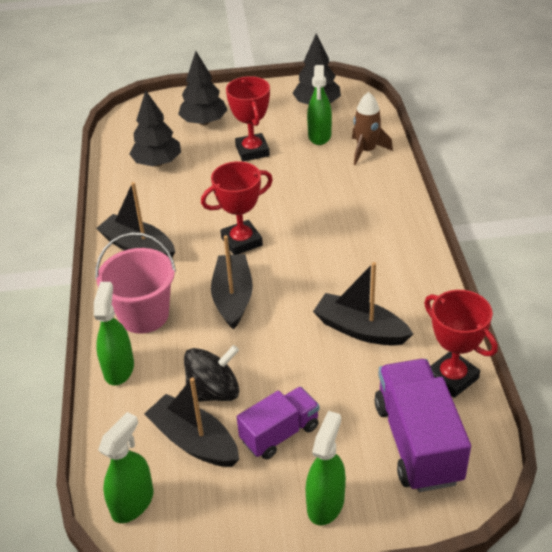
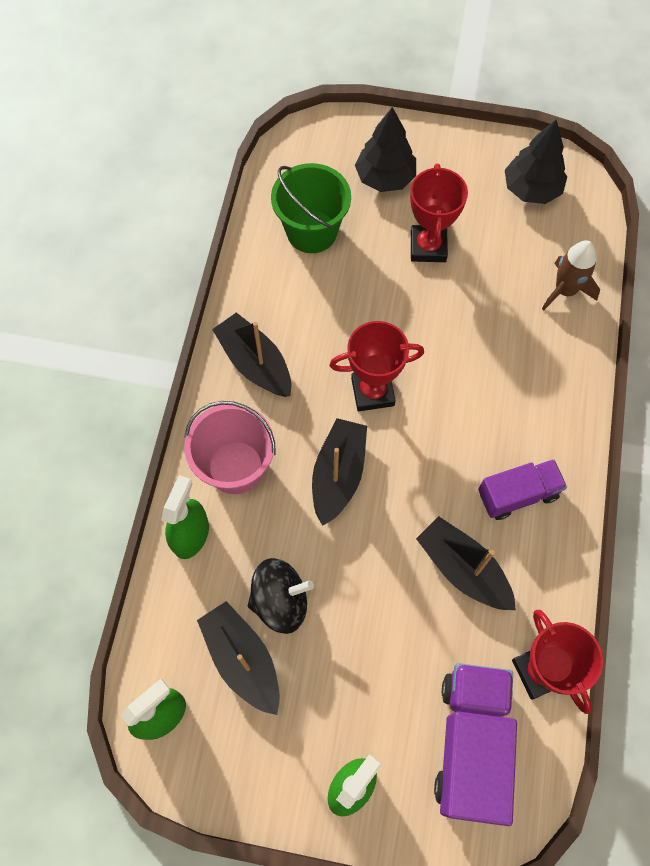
camera: 15 degrees right, 25 degrees up
(157, 163) = (311, 231): black tree -> green bucket
(280, 433) = (332, 681): purple truck -> purple truck (517, 494)
(319, 136) = (516, 246): green spray bottle -> none

